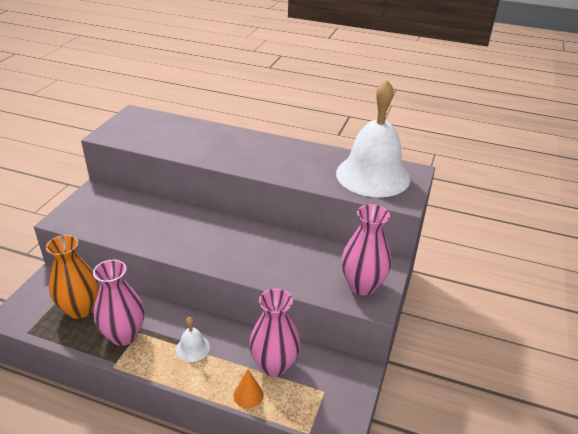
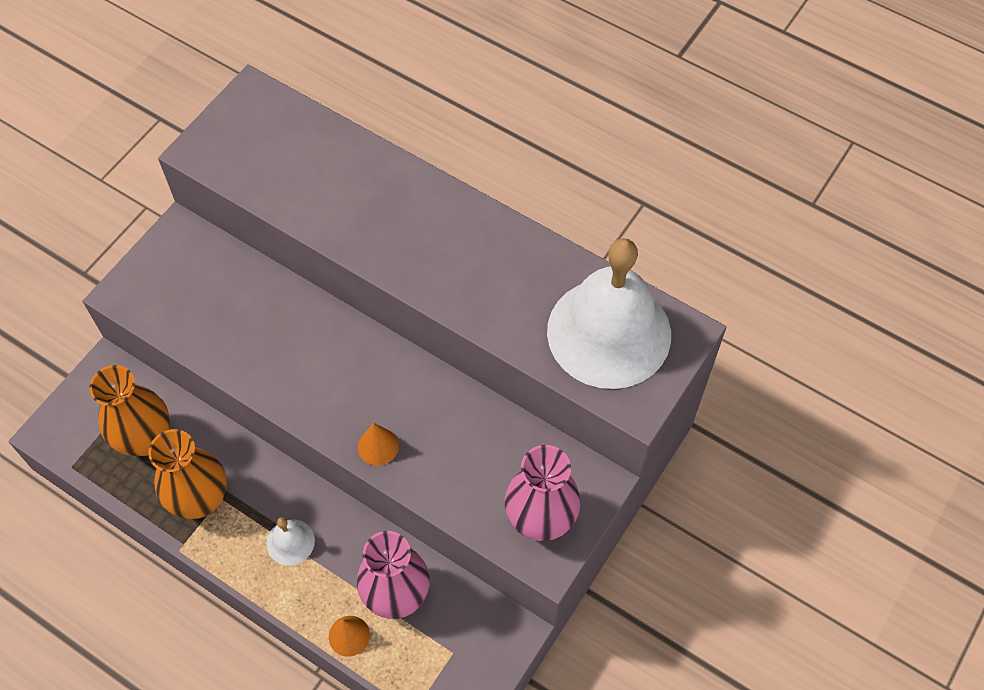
camera: 15 degrees right, 25 degrees up
(124, 335) = (200, 499): pink vase -> orange vase
(245, 266) = (378, 446): none -> orange cone

